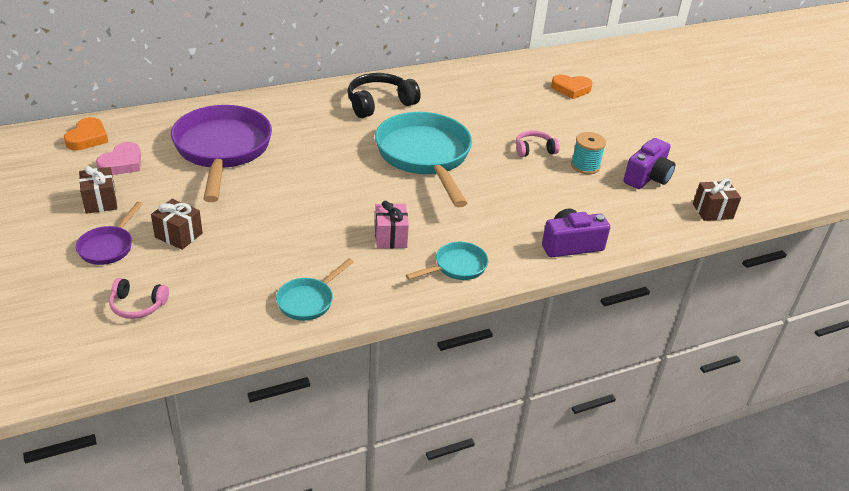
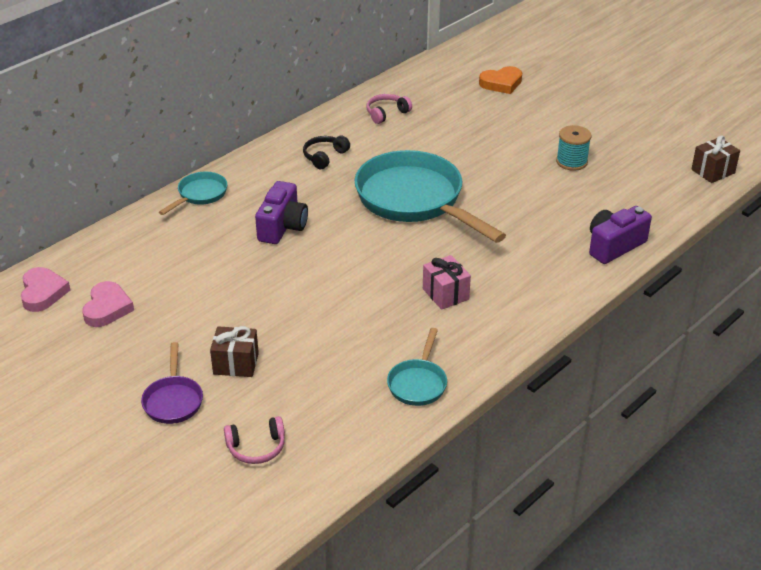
camera: 20 degrees left, 0 degrees up
(87, 138) = (43, 293): orange heart -> pink heart
(100, 201) = (121, 356): brown gift -> none
(222, 150) = (203, 259): purple pan -> none
(379, 103) = (324, 156): black headphones -> black headphones, size x0.58
(457, 267) = (528, 302): turquoise pan -> turquoise pan (200, 195)
(534, 149) = (513, 160): pink headphones -> pink headphones (386, 113)
(647, 177) = (635, 155): purple camera -> purple camera (282, 227)

